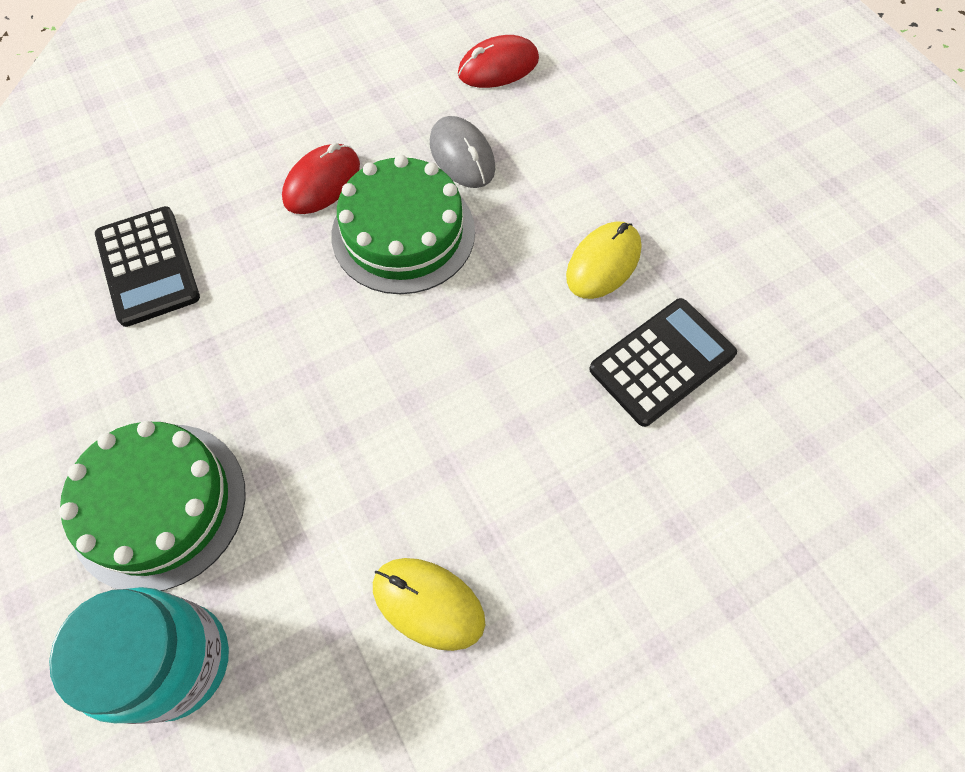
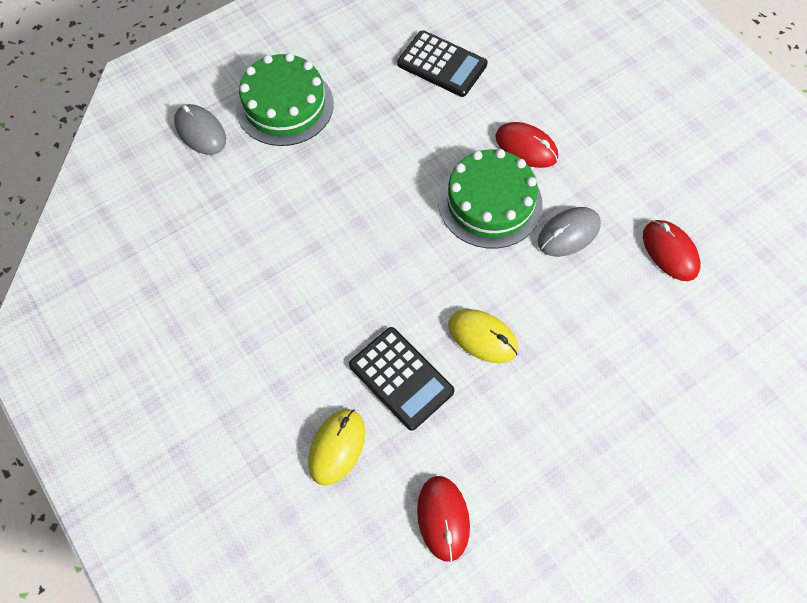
camera: 85 degrees right, 0 degrees up
(148, 266) = (442, 64): black calculator -> black calculator turned 120 degrees counterclockwise
(176, 661) = (200, 131): turquoise jar -> grey mouse
(428, 603) = (229, 245): yellow mouse -> yellow mouse (337, 447)
(844, 329) = (443, 518): none -> red mouse

